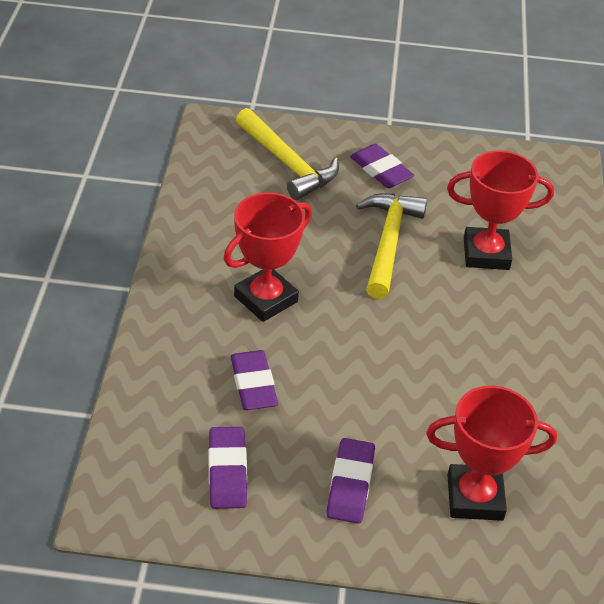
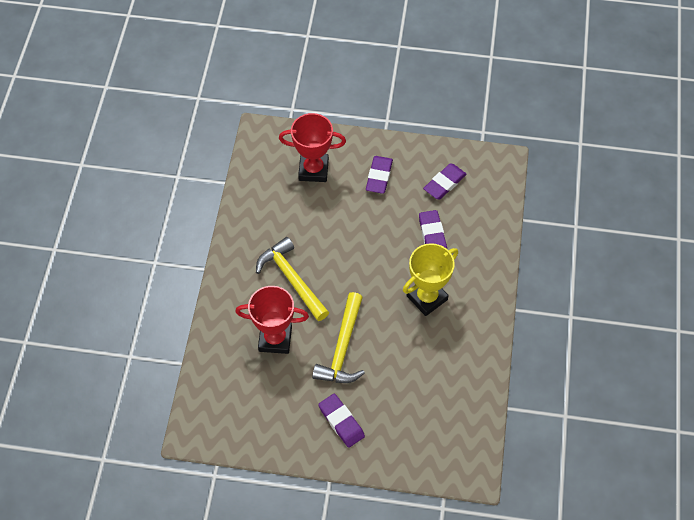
camera: 175 degrees left, 15 degrees up
(227, 471) = (444, 183): purple eraser -> purple eraser turned 45 degrees clockwise
(266, 299) = (427, 298): red trophy -> yellow trophy
(287, 163) = (413, 428): yellow hammer -> yellow hammer (291, 279)

